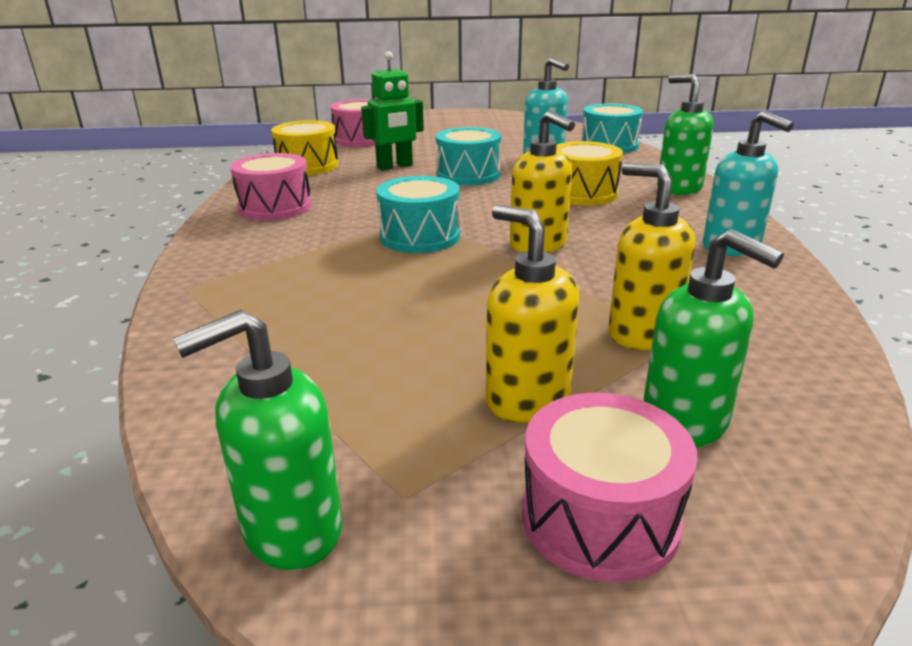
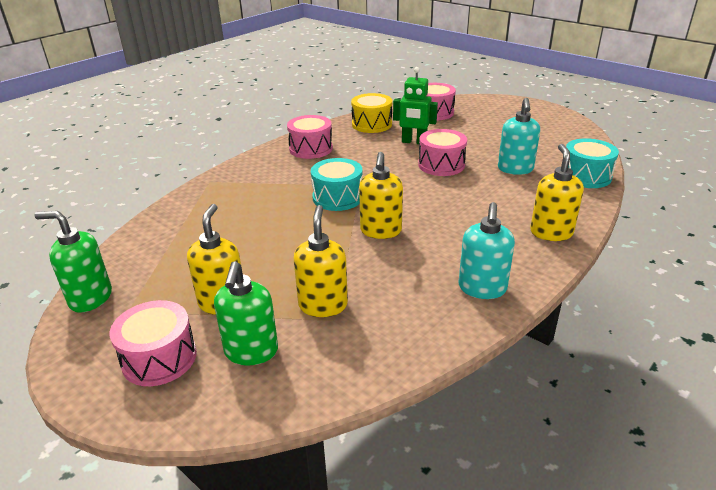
camera: 45 degrees right, 5 degrees up
(468, 175) = (441, 165): turquoise drum -> pink drum
(582, 193) = (479, 208): yellow drum -> none
(678, 189) = (551, 232): green soap dispenser -> yellow soap dispenser

